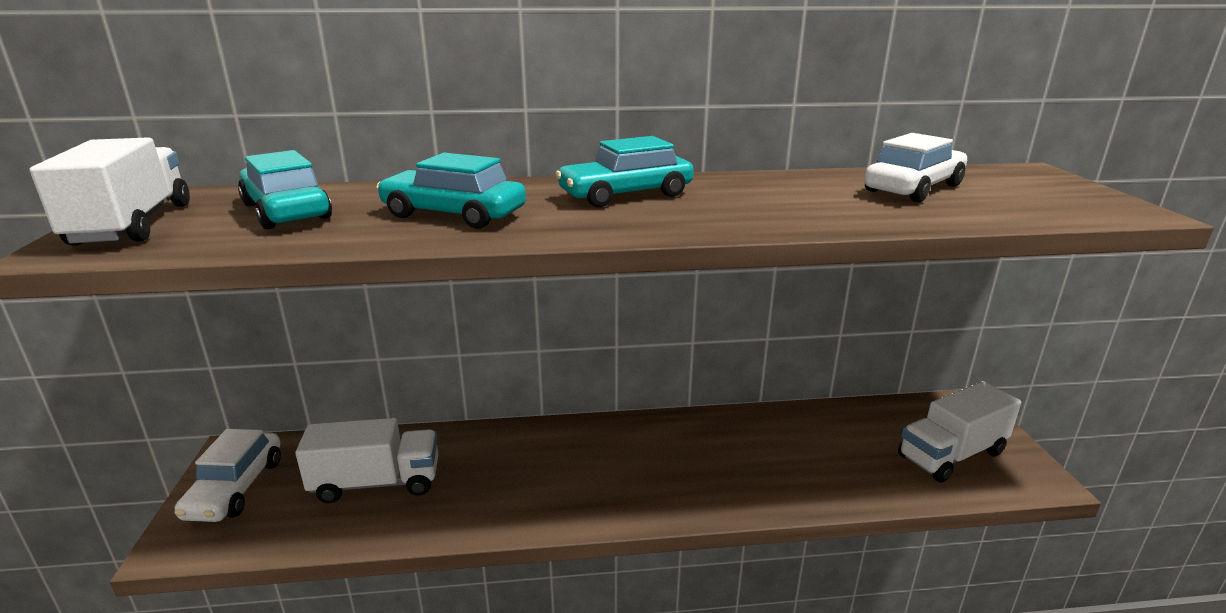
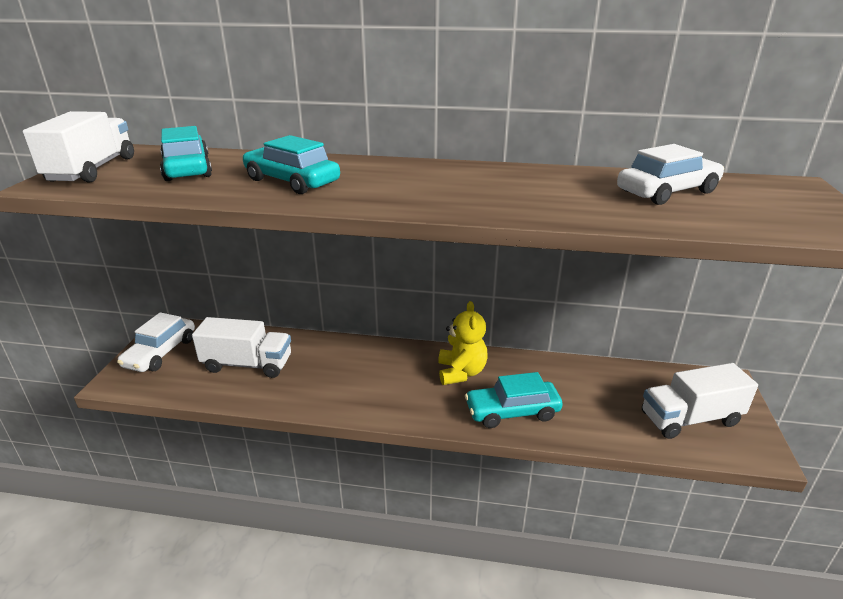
camera: 15 degrees right, 5 degrees up
(625, 195) = (425, 176): turquoise car -> turquoise car (512, 411)
(669, 445) = (461, 372): none -> yellow teddy bear

